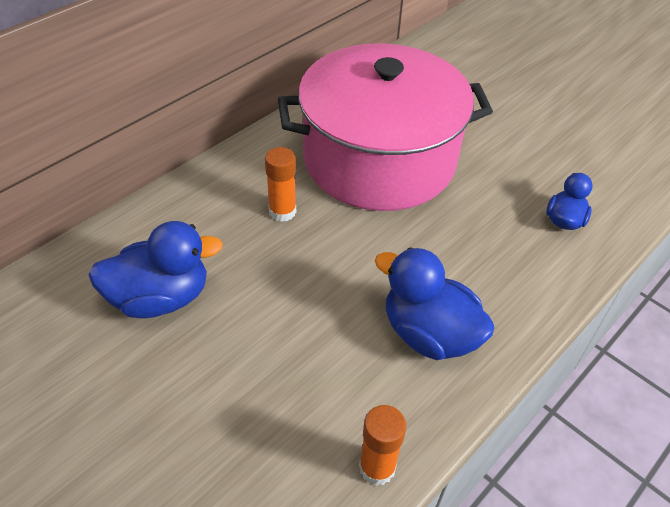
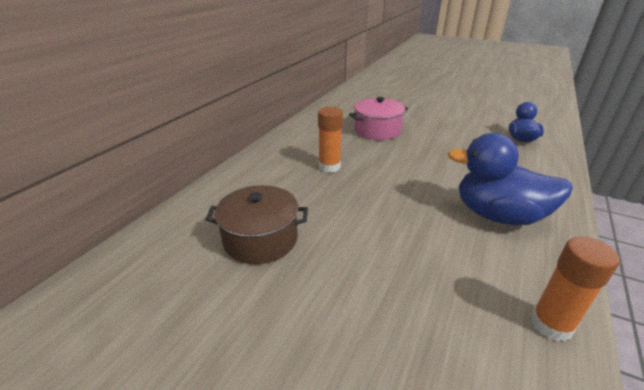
camera: 15 degrees left, 15 degrees down
(160, 298) = (260, 239): blue duck -> brown pot
(379, 159) = (377, 130): pink pot -> pink pot, size x0.42

